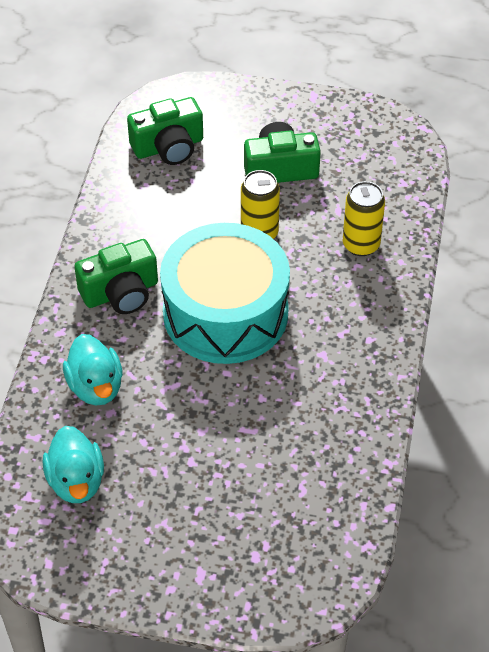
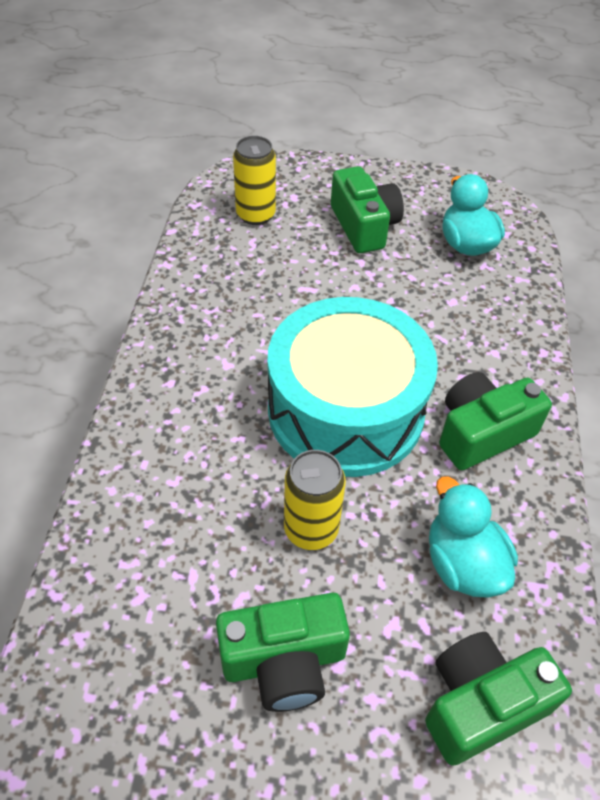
camera: 175 degrees right, 0 degrees up
(96, 387) = (476, 324): turquoise duck -> turquoise duck (463, 563)
(180, 509) = (364, 226): none -> green camera
(361, 245) = (164, 515): yellow can -> yellow can (255, 215)

